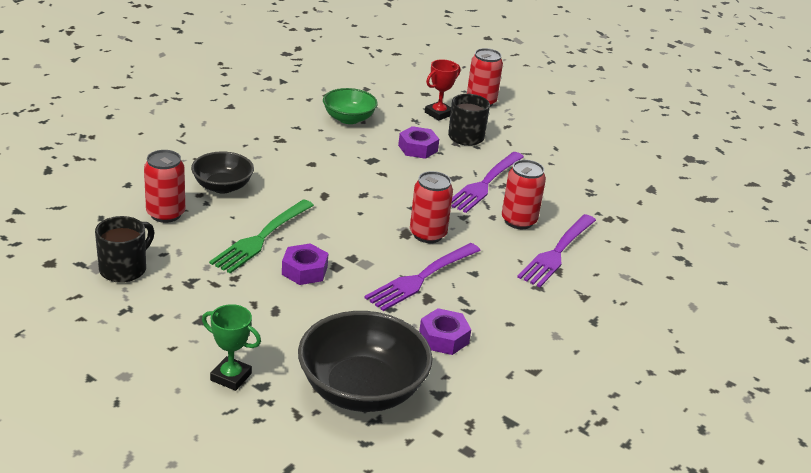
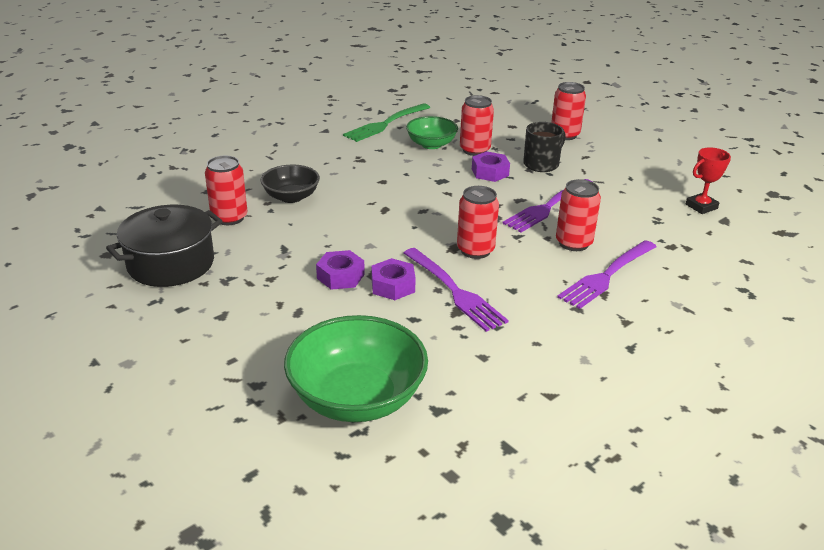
camera: 15 degrees right, 0 degrees up
(124, 269) = (171, 264): black mug -> black pot
(231, 377) = (229, 373): green trophy -> none
(261, 238) = (309, 244): green fork -> green fork (385, 124)
(362, 389) = (357, 398): black bowl -> green bowl
(395, 123) = (475, 150): none -> red can
(420, 278) = (455, 291): purple fork -> purple fork turned 90 degrees counterclockwise
(438, 114) = (520, 143): red trophy -> red trophy (701, 206)
(444, 338) = (461, 352): purple nut -> purple nut (393, 286)

